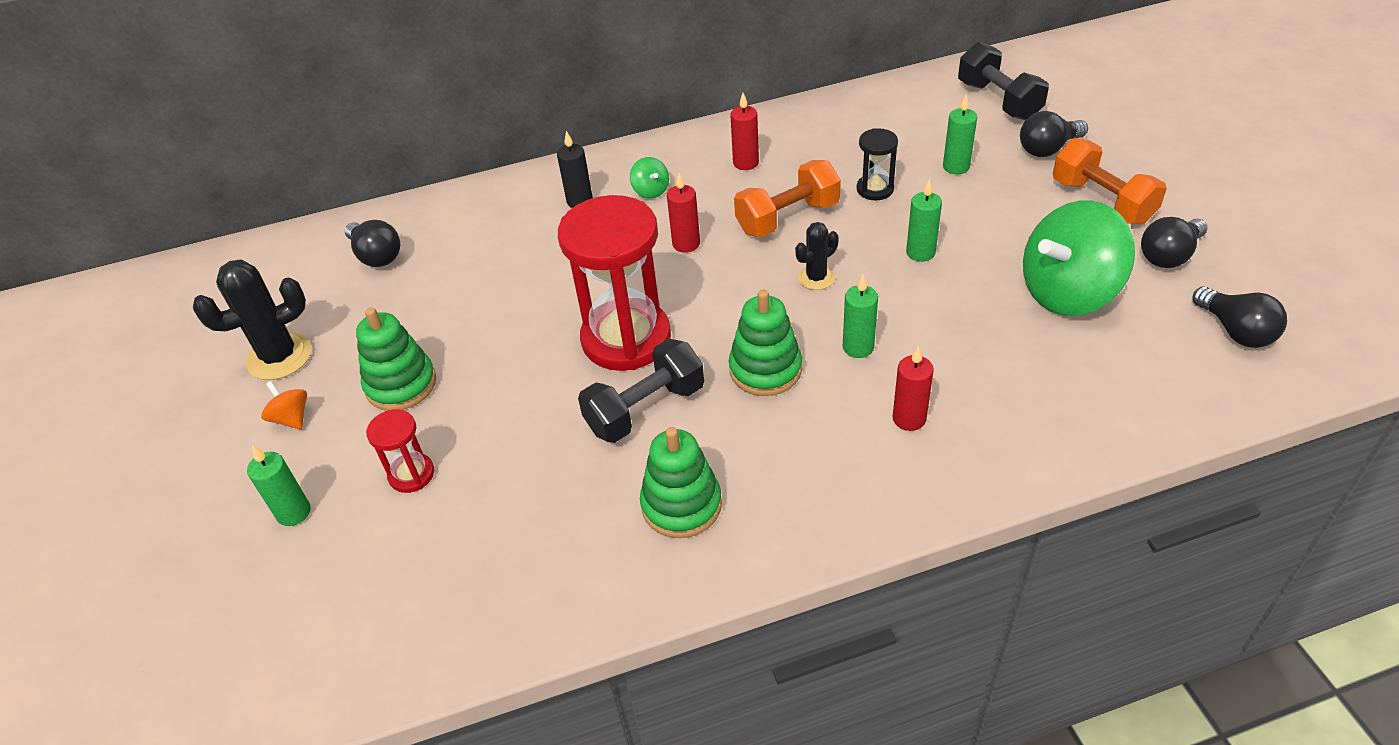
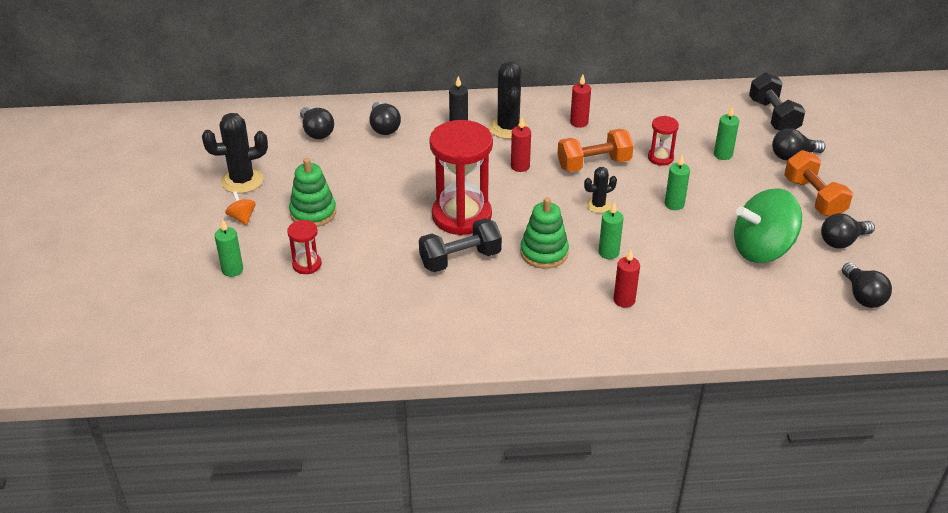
camera: 10 degrees right, 5 degrees down
(474, 228) = (384, 127): none -> black light bulb
(651, 191) = (508, 127): green spinning top -> black cactus
(681, 505) = (464, 316): green stacking toy -> none
(875, 189) = (660, 158): black hourglass -> red hourglass

